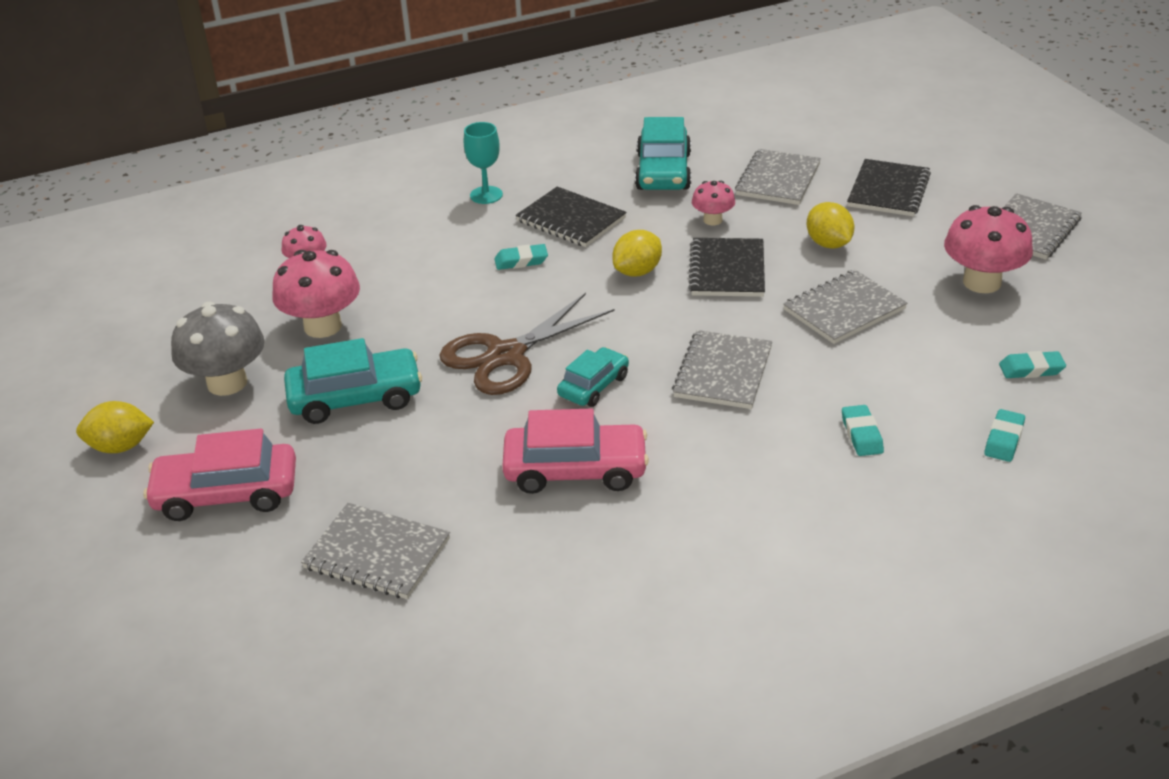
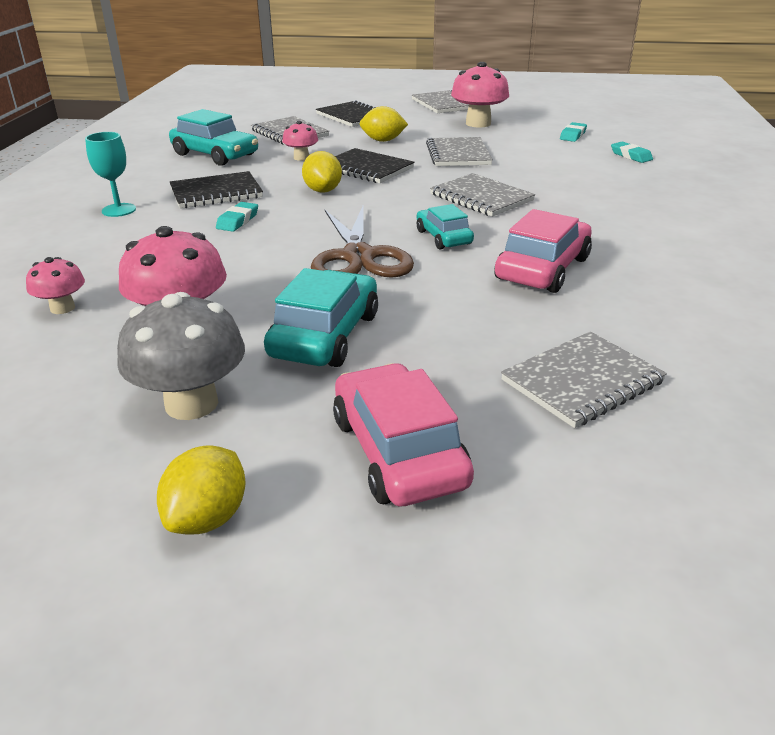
camera: 60 degrees left, 5 degrees down
(226, 494) = (398, 451): pink car -> pink car turned 135 degrees clockwise
(861, 434) = (592, 182): turquoise eraser -> none

